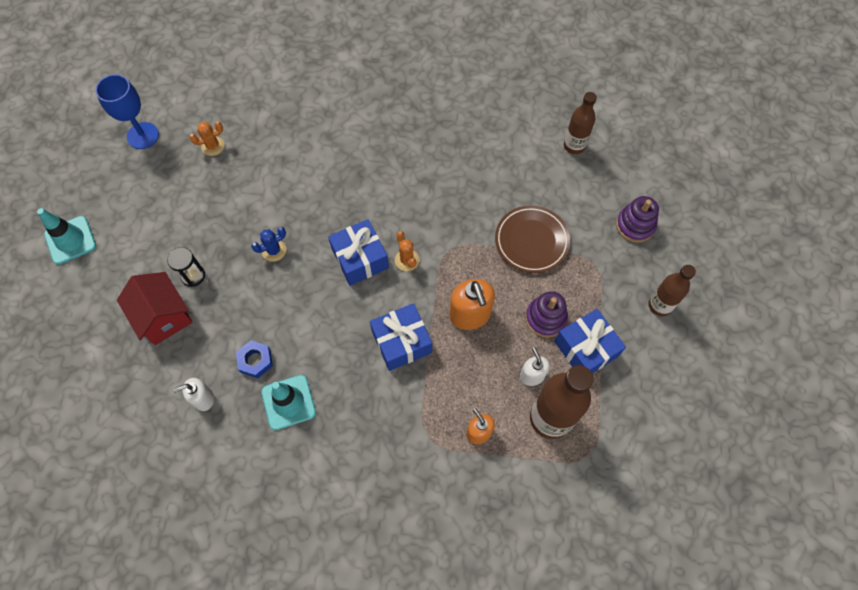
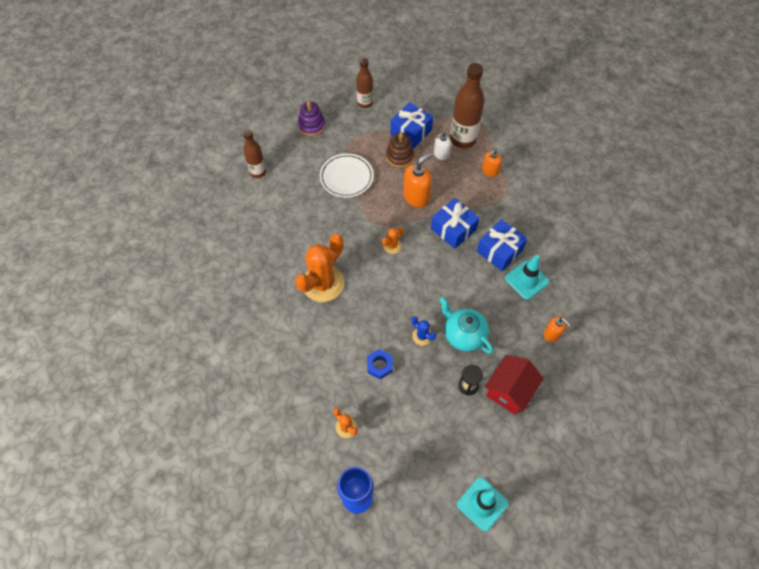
camera: 110 degrees left, 5 degrees down
(203, 399) = (552, 334): white soap dispenser -> orange soap dispenser
(253, 295) = (463, 334): none -> turquoise teapot
(255, 361) = (510, 312): blue nut -> blue nut (379, 365)
(360, 259) = (404, 275): blue gift -> blue gift (499, 251)
(387, 171) = (323, 283): none -> orange cactus
(531, 241) = (346, 177): brown plate -> white plate
(545, 318) = (399, 156): purple stacking toy -> brown stacking toy

